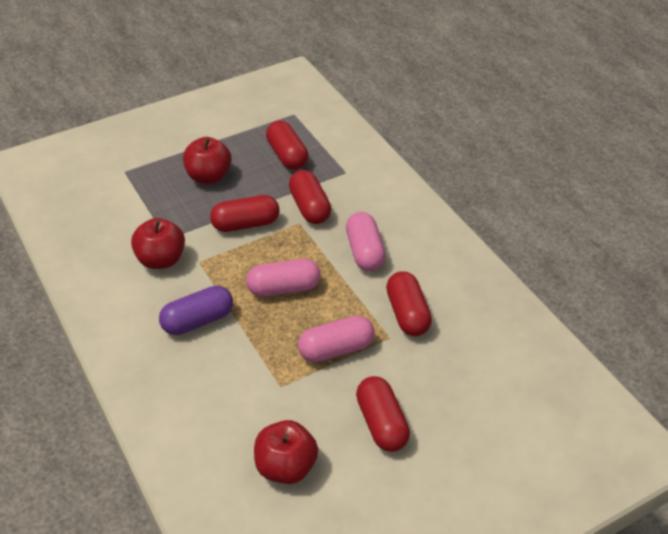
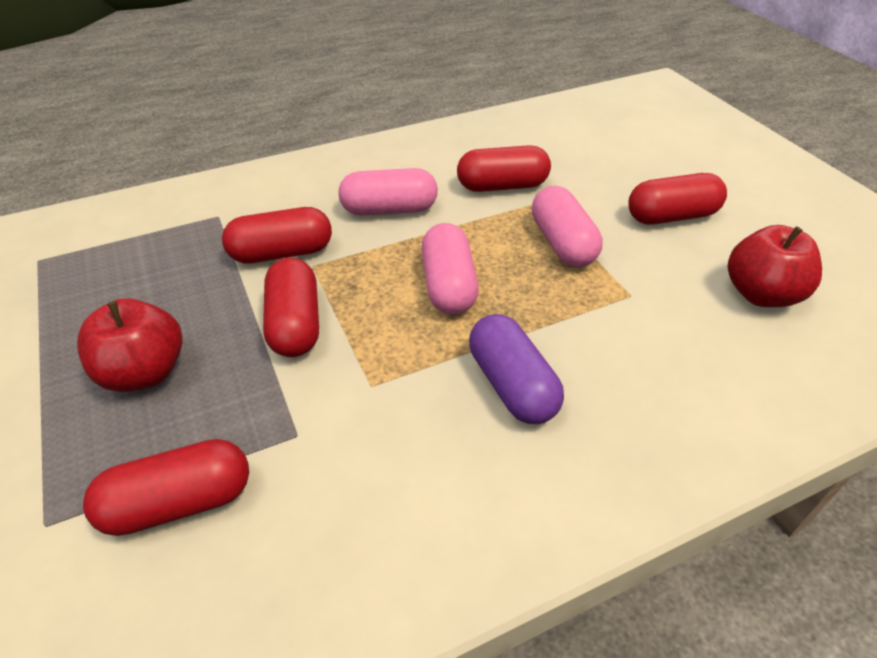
camera: 85 degrees left, 0 degrees up
(161, 260) = (355, 442): red apple -> none
(287, 155) = (144, 271): red capsule -> red capsule (179, 503)

